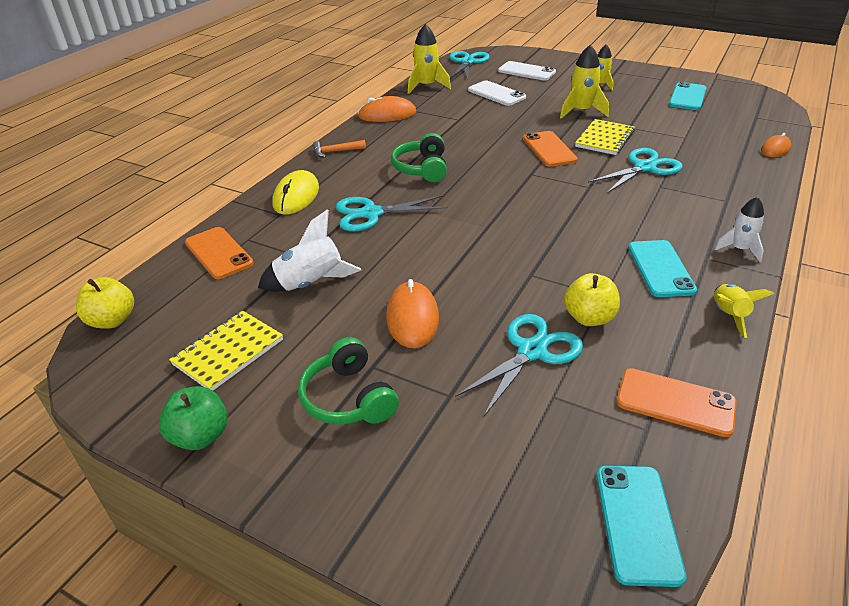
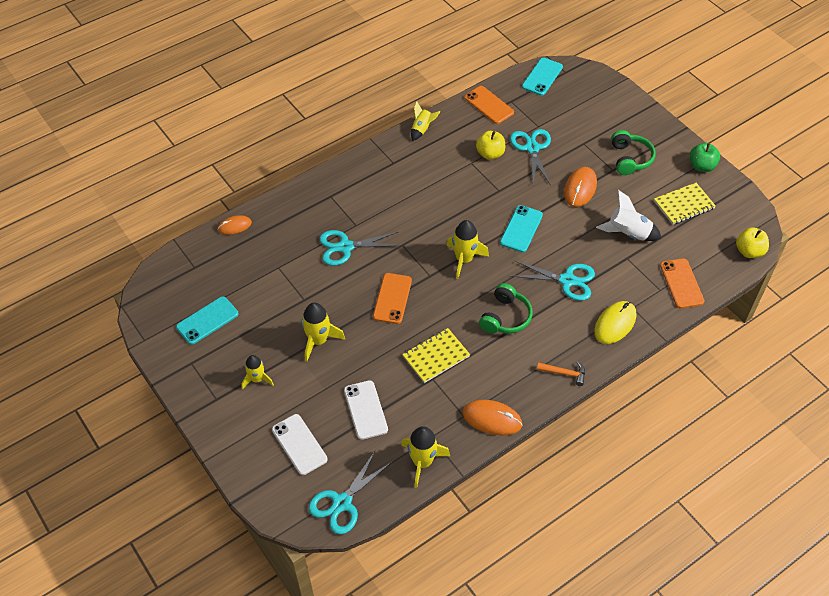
camera: 155 degrees left, 15 degrees up
(507, 195) = (464, 259): none -> yellow rocket
(531, 351) = (532, 148): turquoise scissors -> turquoise scissors turned 105 degrees clockwise
(604, 139) = (339, 292): yellow notebook -> yellow notebook (436, 356)
(660, 268) = (425, 166): turquoise phone -> turquoise phone (521, 229)
(739, 249) = (369, 160): white rocket -> none

